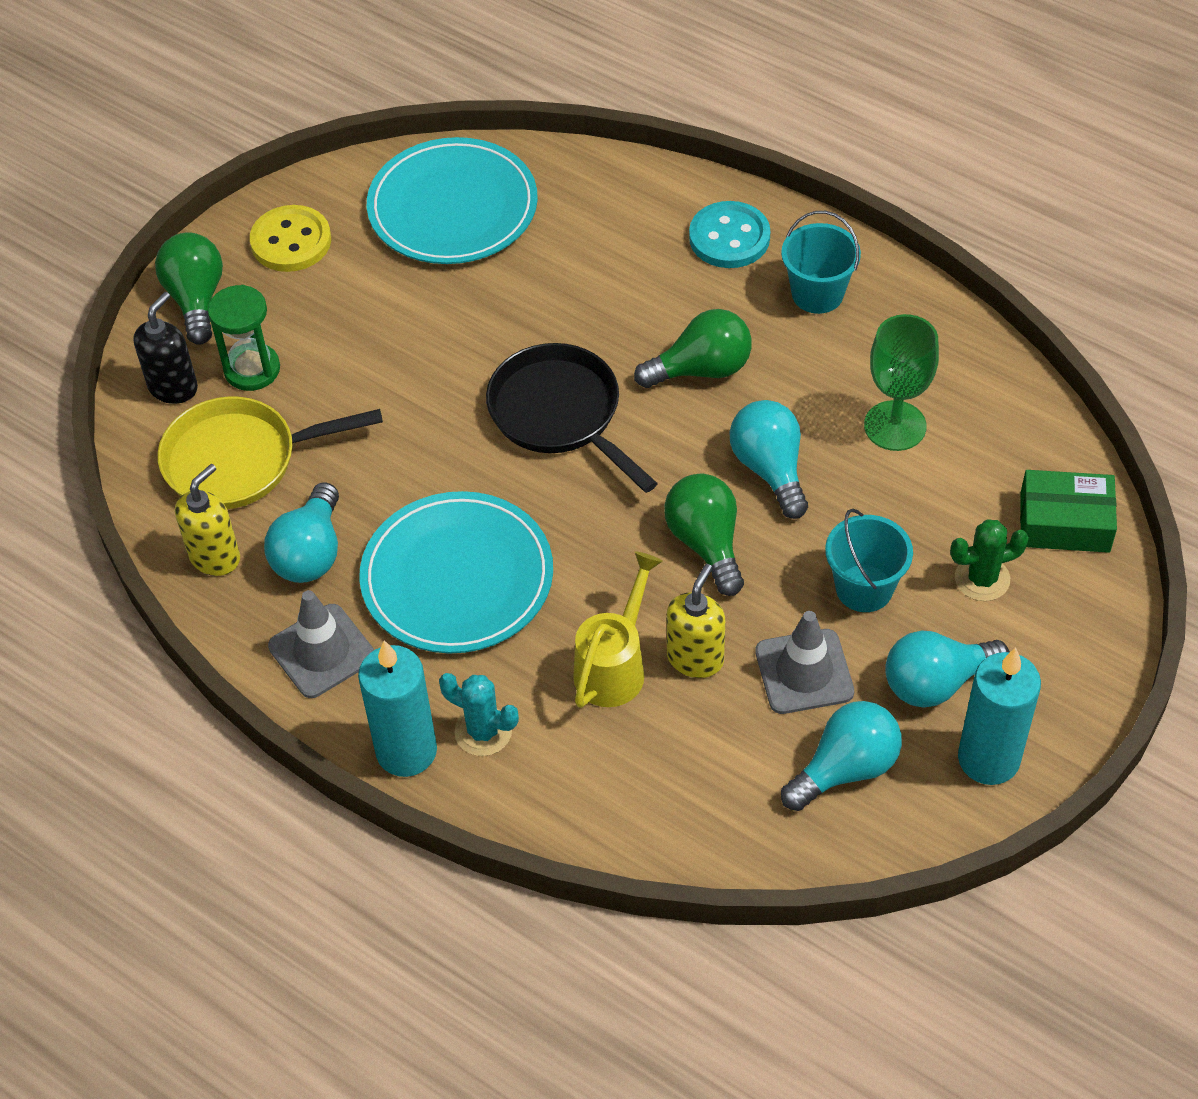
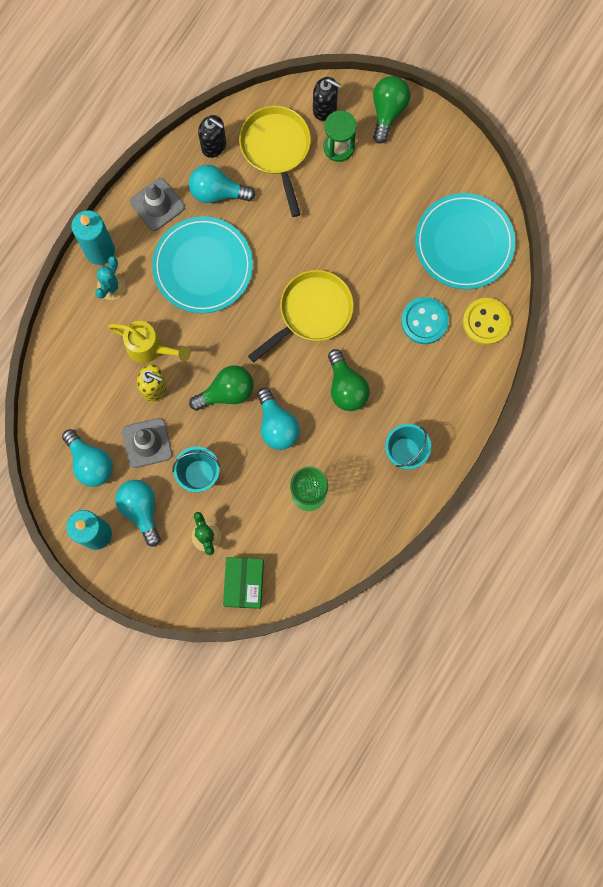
camera: 85 degrees right, 25 degrees up
(196, 299) = (388, 111): green light bulb -> green light bulb turned 60 degrees counterclockwise
(215, 557) = (214, 145): yellow soap dispenser -> black soap dispenser
(291, 241) = (433, 156): yellow button -> yellow button (486, 322)
(560, 414) = (312, 312): black pan -> yellow pan
(729, 237) = (447, 401): turquoise button -> turquoise button (424, 321)
(770, 469) = (277, 425): turquoise light bulb -> turquoise light bulb turned 90 degrees clockwise

